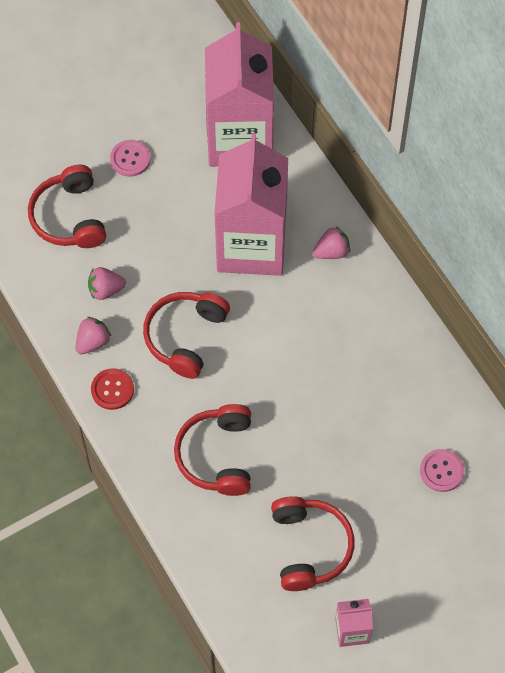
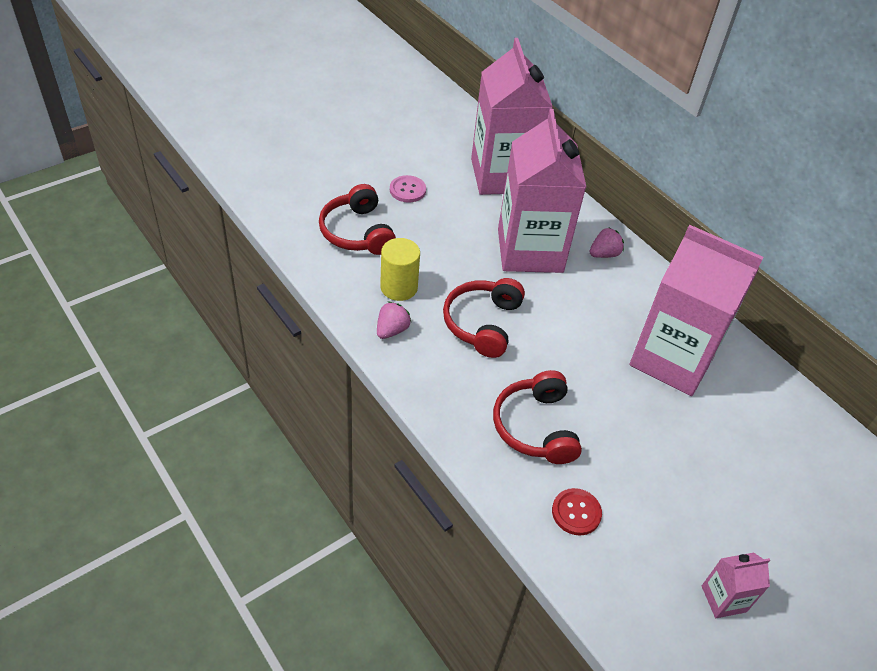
camera: 10 degrees left, 15 degrees down
(106, 290) = (399, 287): pink strawberry -> yellow cylinder
(112, 389) = (417, 371): red button -> red button (576, 512)
(309, 547) = (653, 512): red headphones -> none
(372, 386) = (672, 359): none -> pink carton
(441, 471) = (764, 432): pink button -> none

